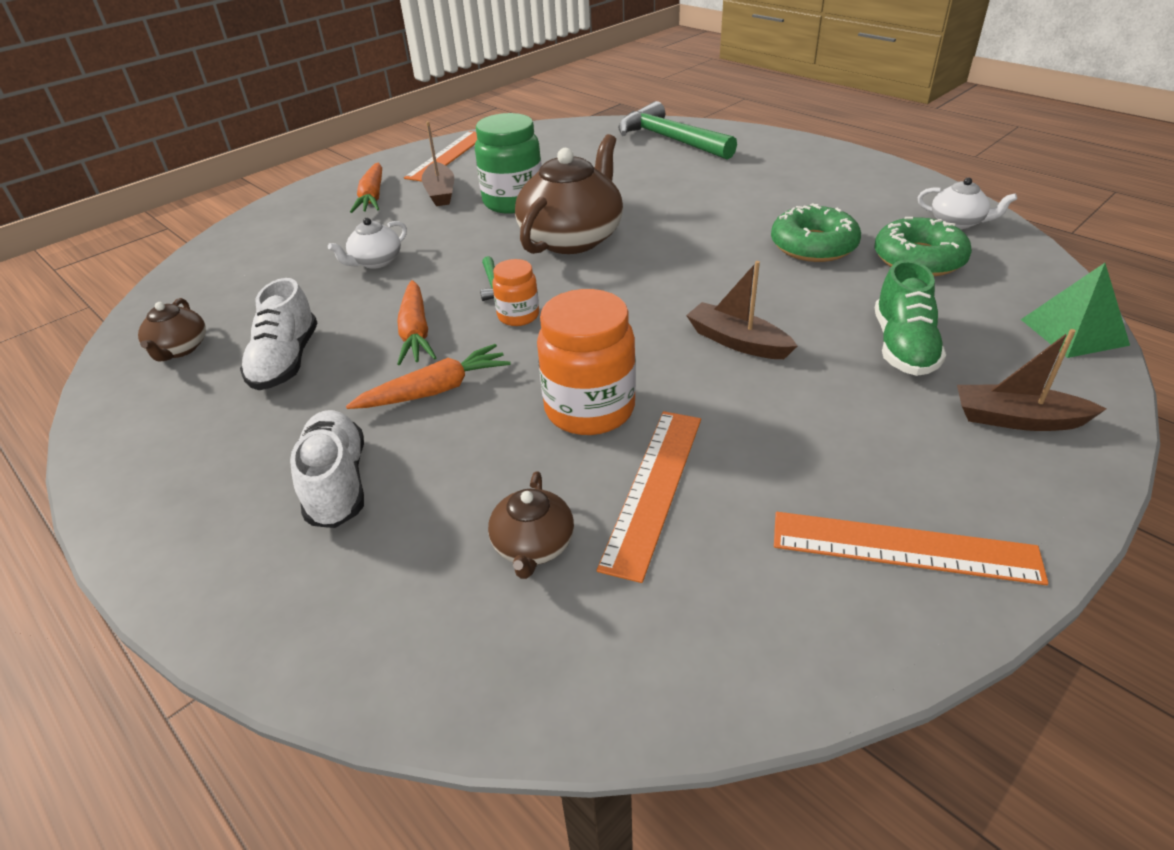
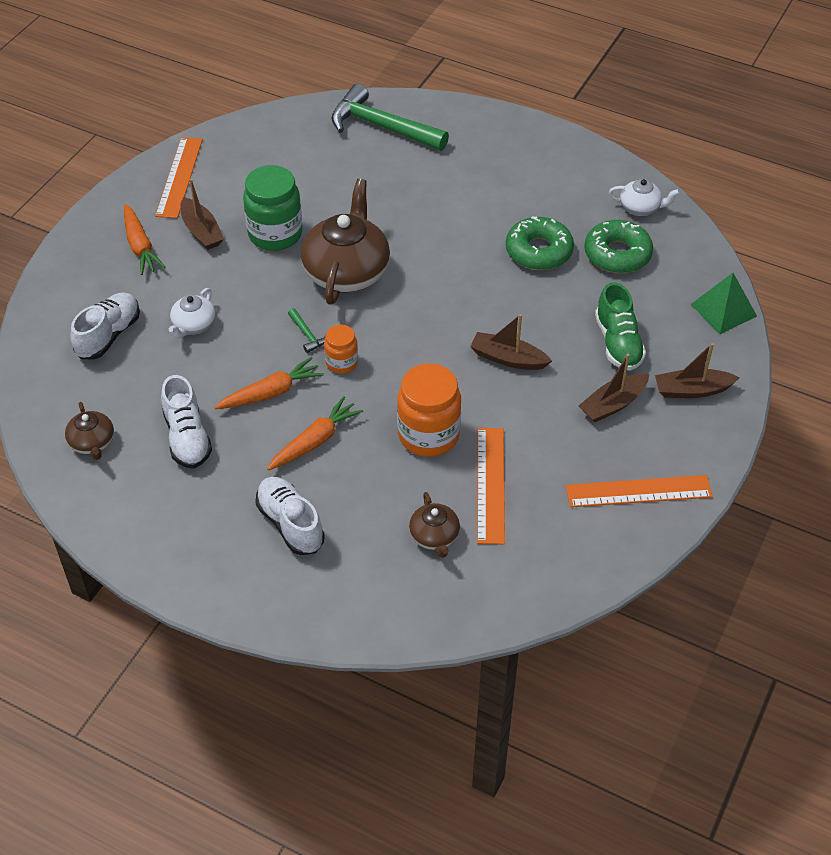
camera: 20 degrees left, 10 degrees up
(283, 259) = (109, 335): none -> white shoe
(415, 332) = (271, 392): orange carrot -> orange carrot turned 90 degrees counterclockwise
(881, 417) = (613, 404): none -> brown boat

